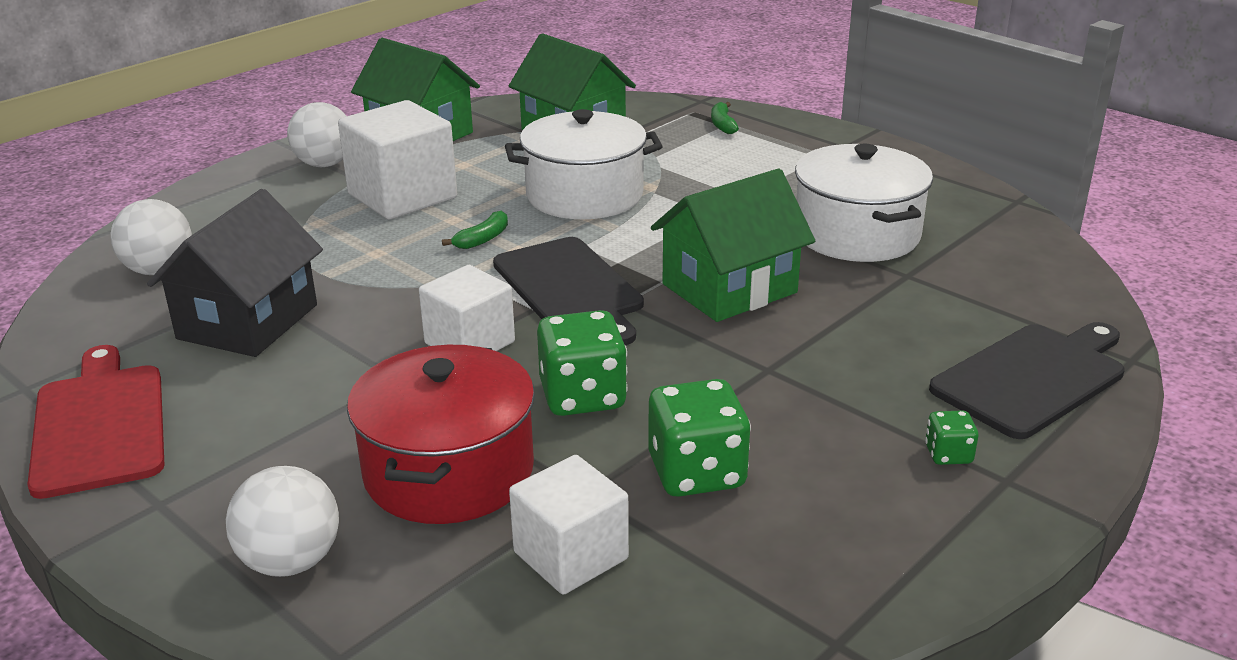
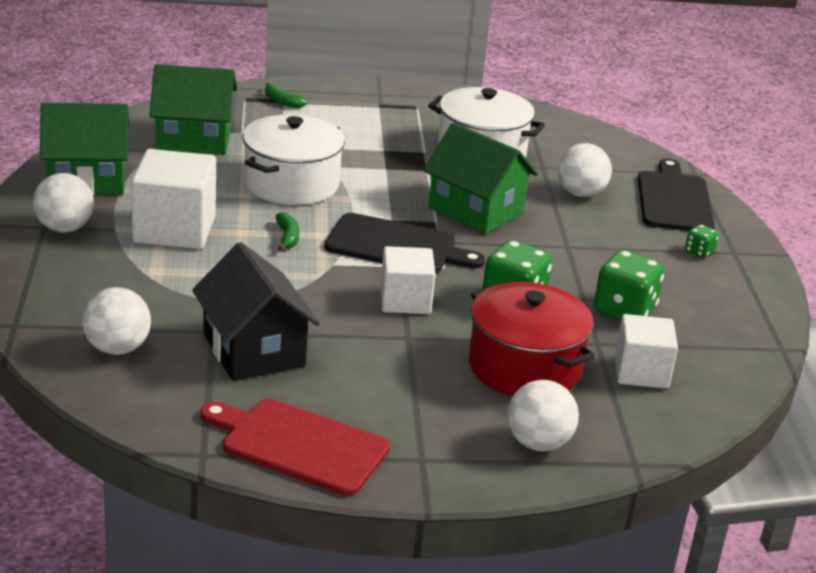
camera: 50 degrees left, 0 degrees up
(729, 288) = (476, 210): green house -> green house turned 60 degrees counterclockwise
(902, 320) = (580, 193): none -> white ball

